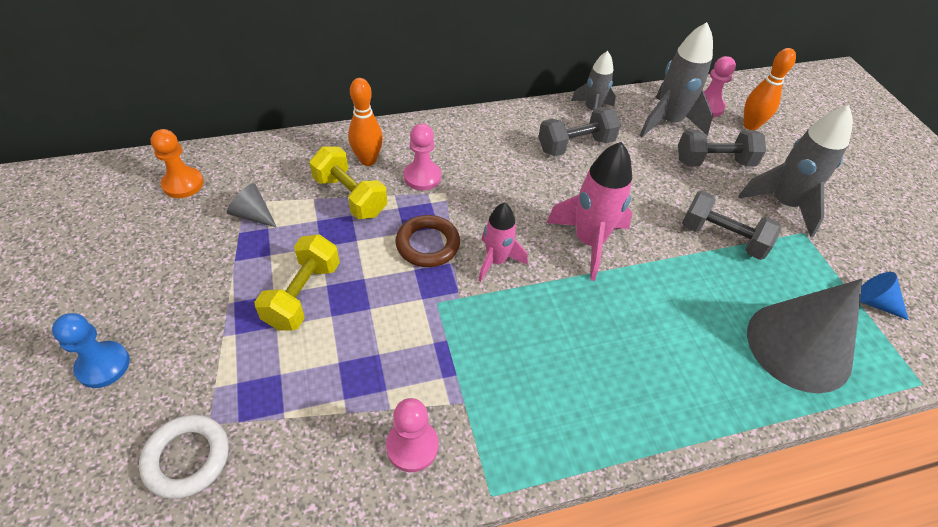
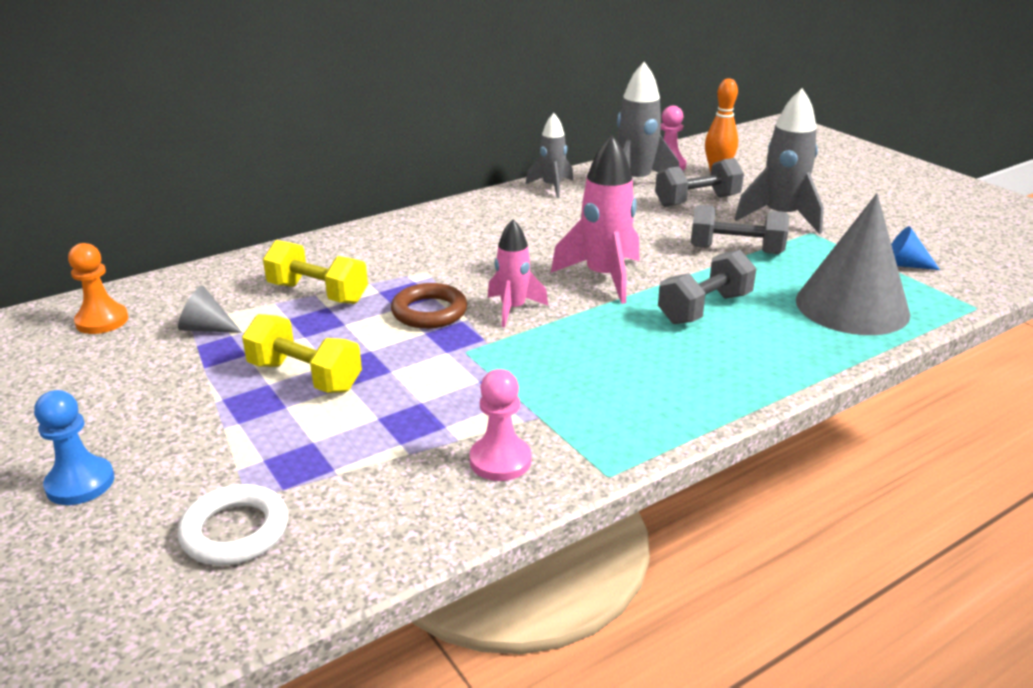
camera: 15 degrees left, 20 degrees down
(303, 295) = (305, 377): yellow dumbbell -> yellow dumbbell turned 60 degrees counterclockwise
(368, 160) = (323, 263): orange bowling pin -> none
(422, 177) = (394, 264): pink pawn -> none
(575, 145) = (549, 214): grey dumbbell -> grey dumbbell (704, 308)

